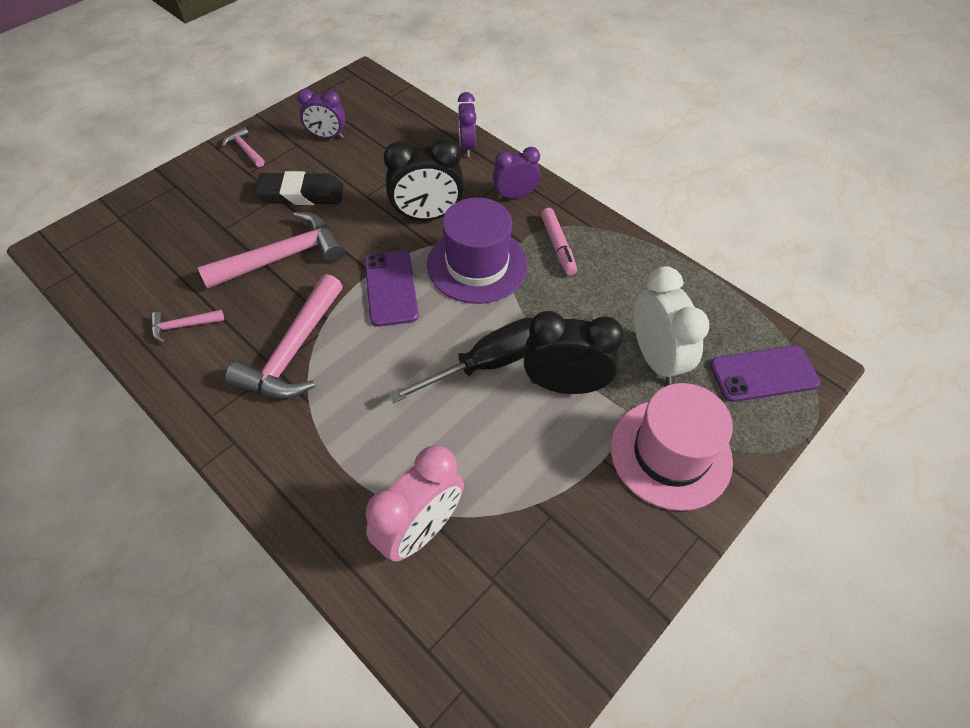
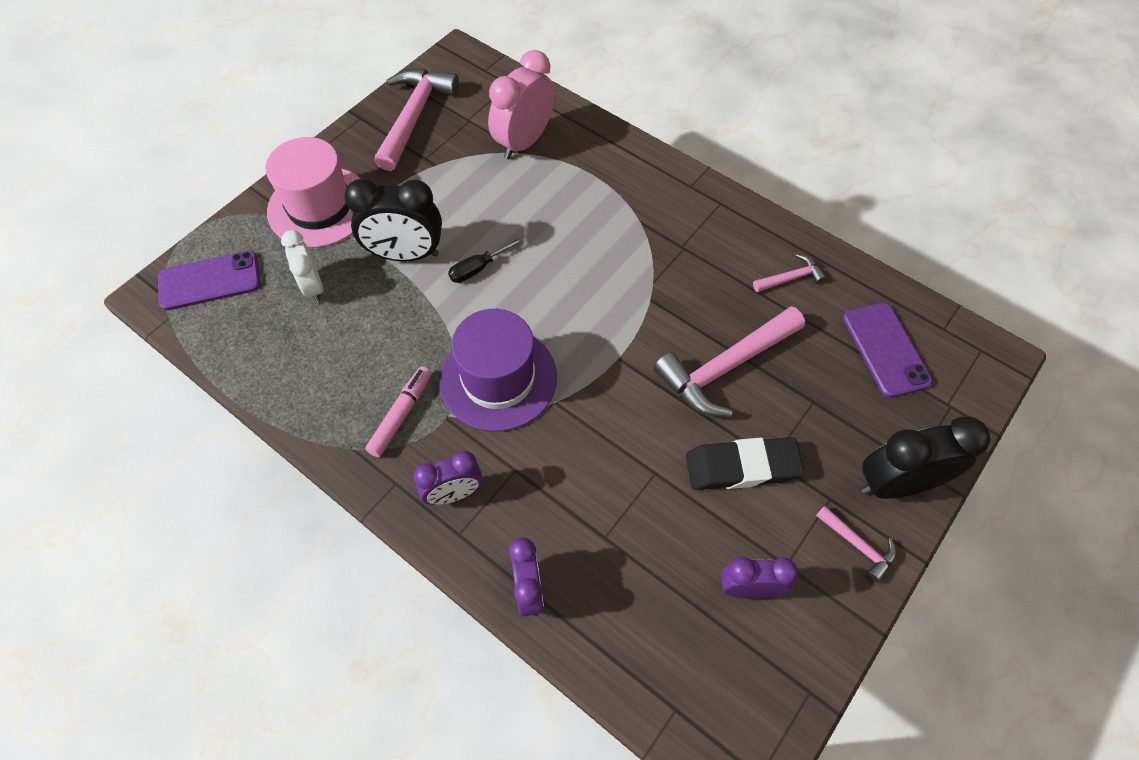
camera: 175 degrees right, 5 degrees up
(293, 351) = (670, 263): pink hammer -> pink hammer (414, 117)
(391, 288) = (591, 339): purple phone -> purple phone (885, 349)
(427, 216) = (567, 445): black clock -> black clock (896, 483)
(489, 363) = (478, 268): black screwdriver -> black screwdriver, size x0.52
(558, 246) = (401, 414): pink marker -> pink marker turned 45 degrees clockwise
(655, 358) = (313, 287): white clock -> white clock, size x0.64

